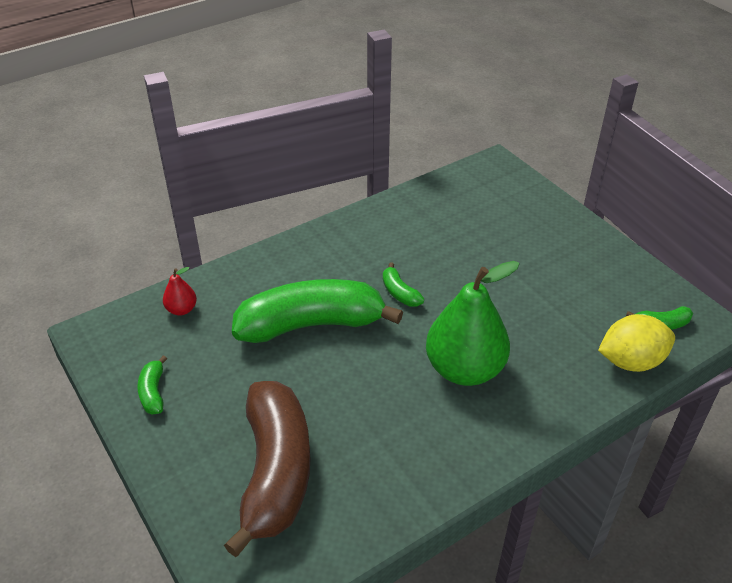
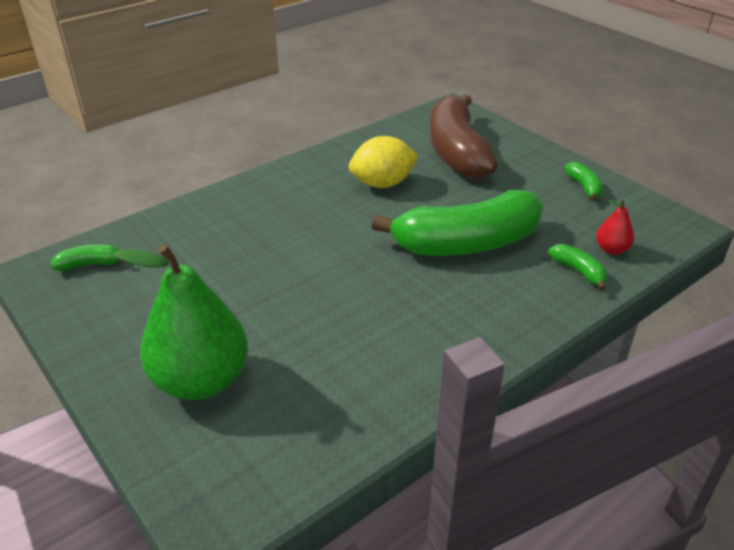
camera: 175 degrees right, 5 degrees down
(399, 293) = (377, 280): green banana -> green banana (578, 272)
(464, 369) = (309, 217): green pear -> green pear (201, 380)
(631, 361) = (144, 231): yellow lemon -> yellow lemon (383, 184)

